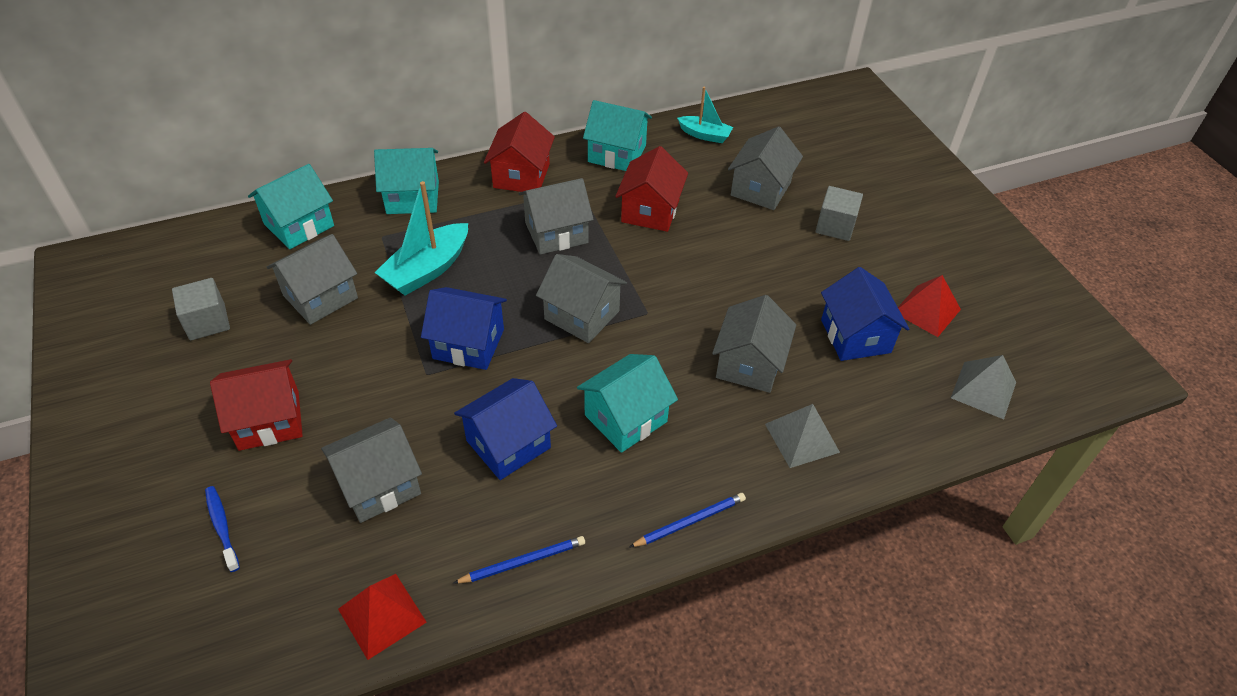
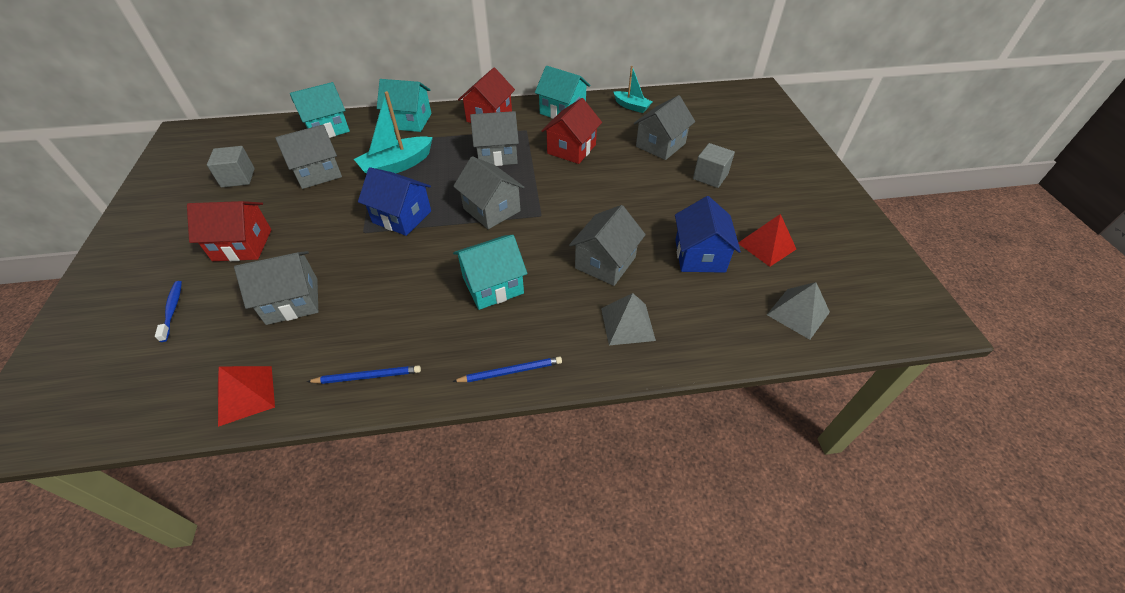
camera: 15 degrees right, 0 degrees up
(508, 444) = (397, 289): blue house -> none

